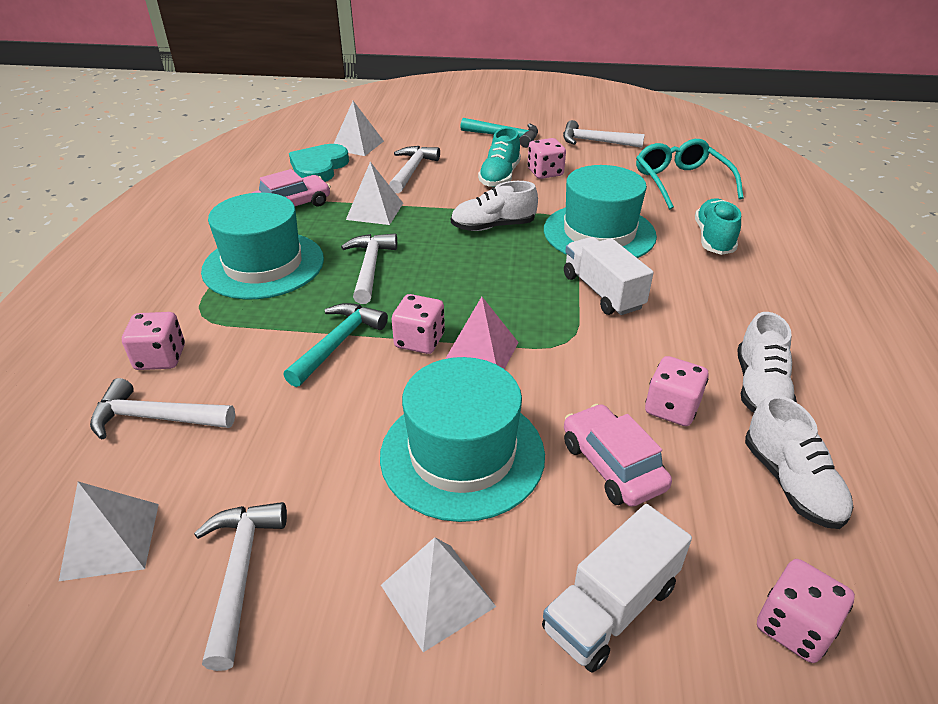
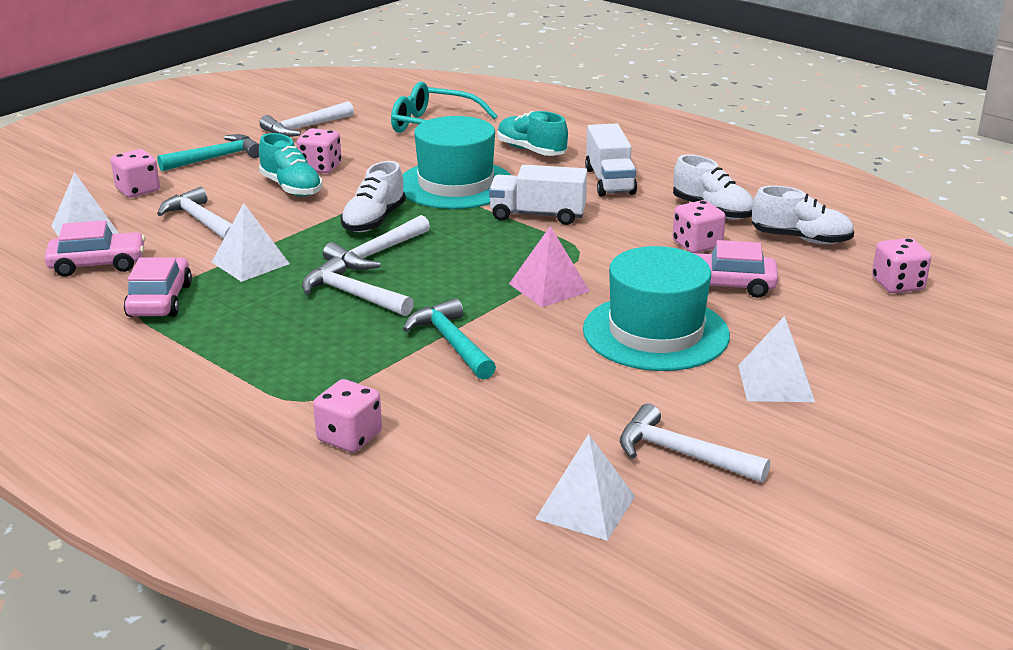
camera: 55 degrees left, 10 degrees down
(156, 418) = (445, 457): white hammer -> white hammer (377, 253)
(263, 265) = (259, 346): turquoise hat -> none
(319, 167) = (98, 264): turquoise heart -> pink car
(419, 341) = (498, 306): pink dice -> pink dice (138, 190)
(610, 607) = (838, 330): white truck -> white truck (609, 181)

